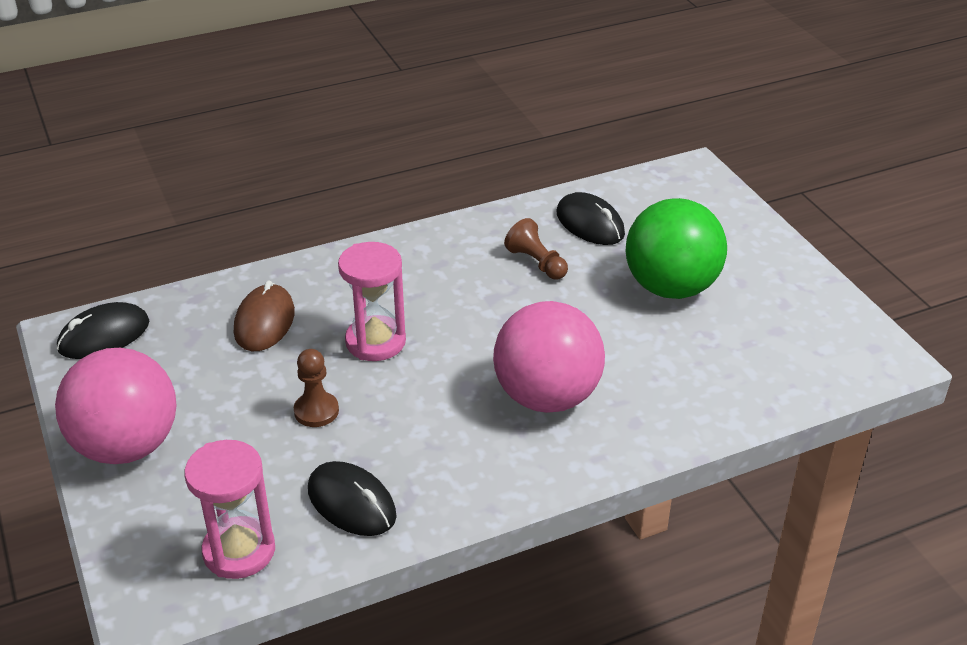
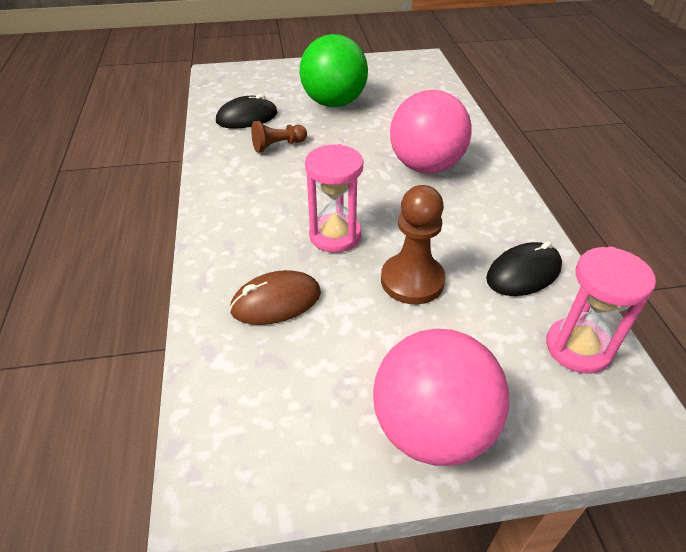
camera: 75 degrees left, 5 degrees up
(104, 336) = (235, 445): black mouse -> none
(264, 322) = (276, 301): brown mouse -> brown mouse turned 45 degrees counterclockwise
(316, 411) = (412, 280): brown pawn -> brown pawn, size x1.61

